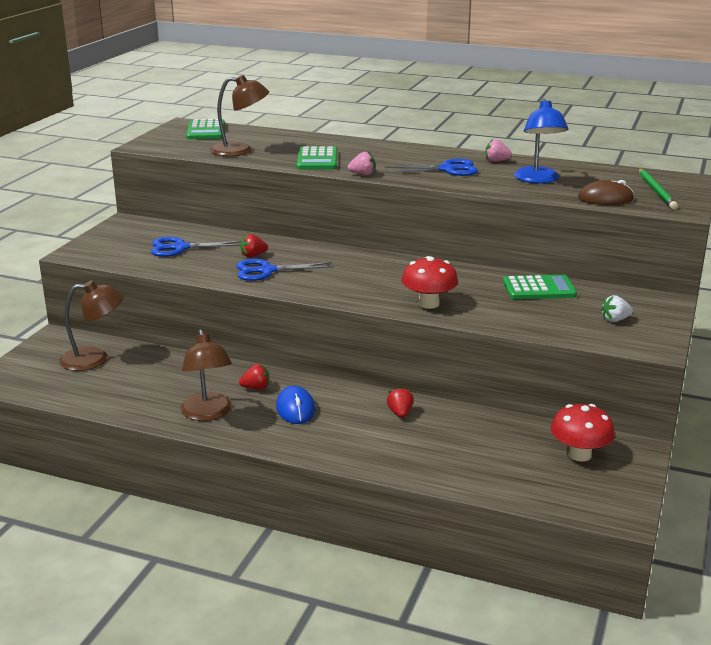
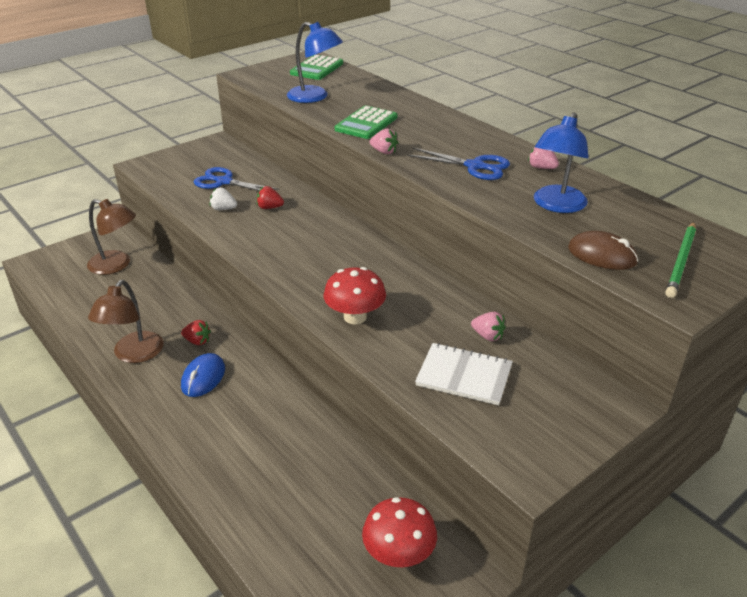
camera: 30 degrees right, 10 degrees up
(240, 150) = (315, 97): brown lamp -> blue lamp
(266, 271) = (260, 228): blue scissors -> none
(400, 413) = (283, 420): red strawberry -> none
(539, 289) = (488, 336): green calculator -> pink strawberry
(551, 313) = (464, 375): none -> white notebook
(615, 320) = (525, 412): white strawberry -> white strawberry (223, 209)

